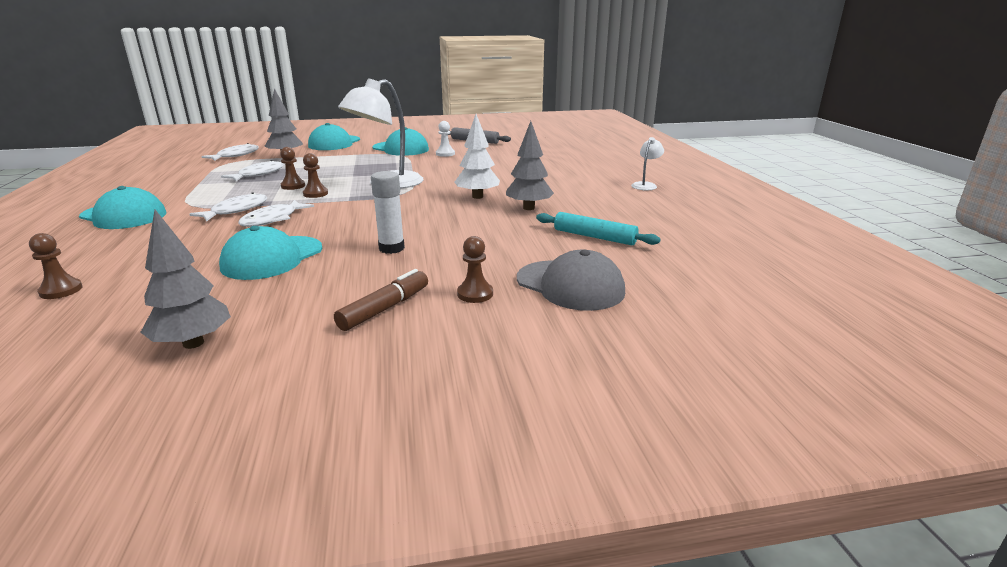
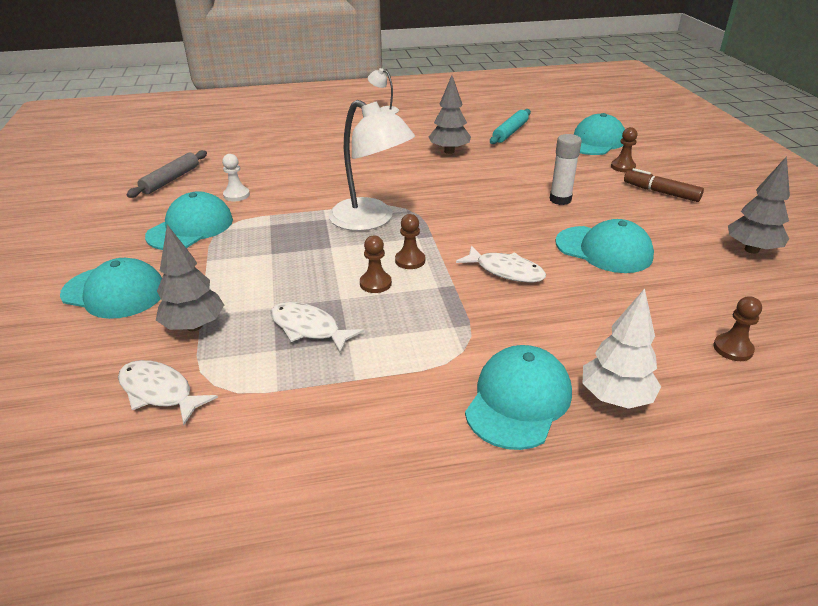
camera: 90 degrees left, 10 degrees up
(236, 210) = (480, 304): white fish -> none
(477, 197) = (418, 172): white tree -> white tree (615, 398)
(570, 285) = (595, 142): grey cap -> turquoise cap

